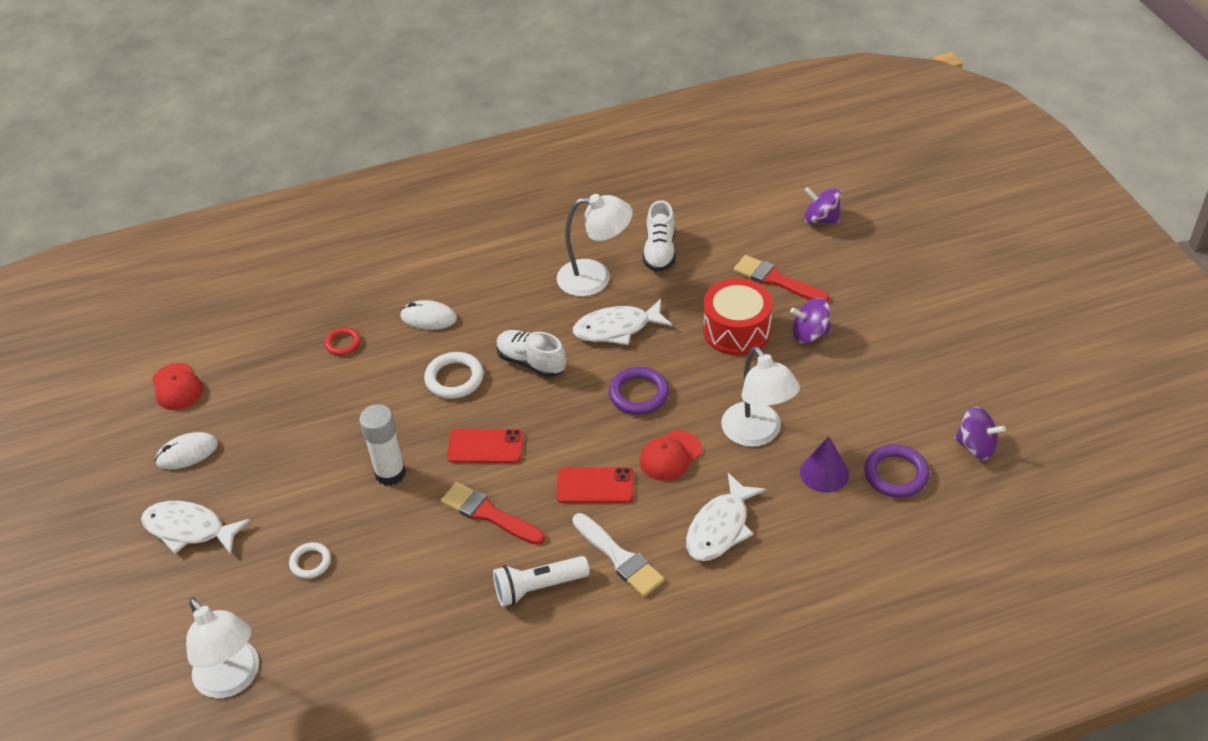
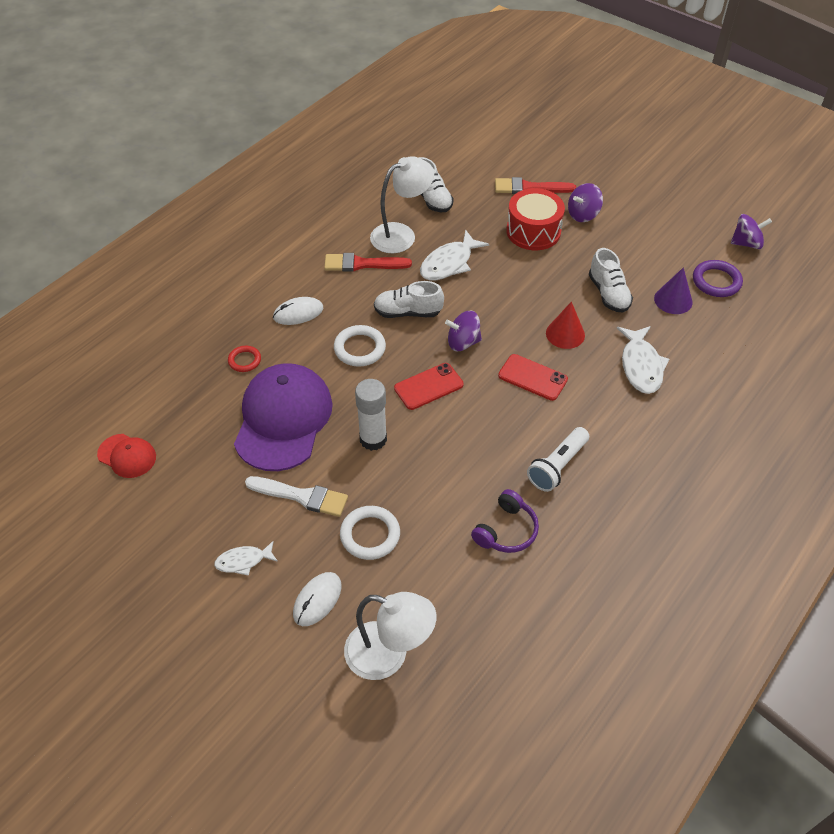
camera: 35 degrees left, 5 degrees up
(187, 453) = (185, 503): white mouse -> white mouse (317, 600)
(189, 529) = (243, 561): white fish -> white fish, size x0.60
(310, 562) = (370, 535): white ring -> white ring, size x1.59
(329, 415) = (283, 419): none -> purple cap
(433, 624) = (506, 530): none -> purple headphones
(488, 514) = (475, 433): red brush -> red brush (362, 264)
(595, 486) = (532, 377): red phone -> red phone turned 60 degrees clockwise
(619, 557) = (593, 418): white brush -> white brush (301, 496)
(639, 394) = (505, 301): purple ring -> none
(670, 456) = (565, 334): red cap -> red cone
(757, 434) = (608, 294): white lamp -> white shoe
(821, 219) = (522, 137): purple spinning top -> purple spinning top (463, 342)

